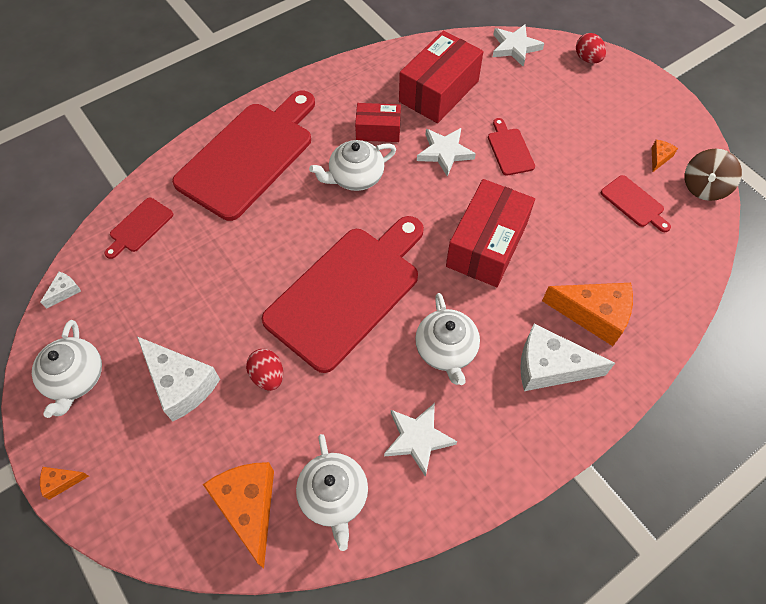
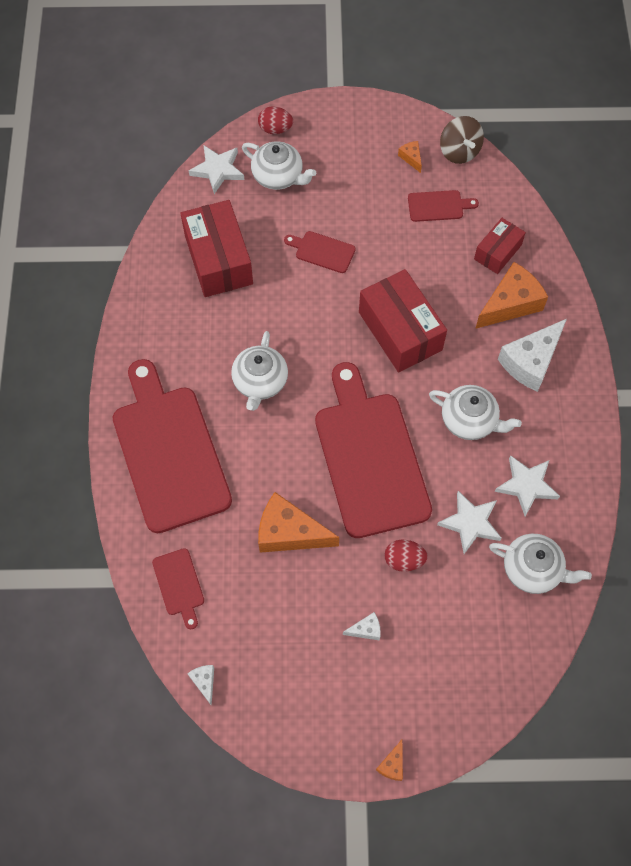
camera: 55 degrees left, 5 degrees up
(75, 378) = (302, 712): white teapot -> white teapot (278, 176)
(181, 384) = (366, 629): white cheese -> white cheese, size x0.45
(248, 507) = (503, 633): orange cheese -> orange cheese (289, 532)
(378, 130) = (223, 333): red box -> red box (497, 252)
(444, 152) = (288, 299): white star -> white star (470, 523)

